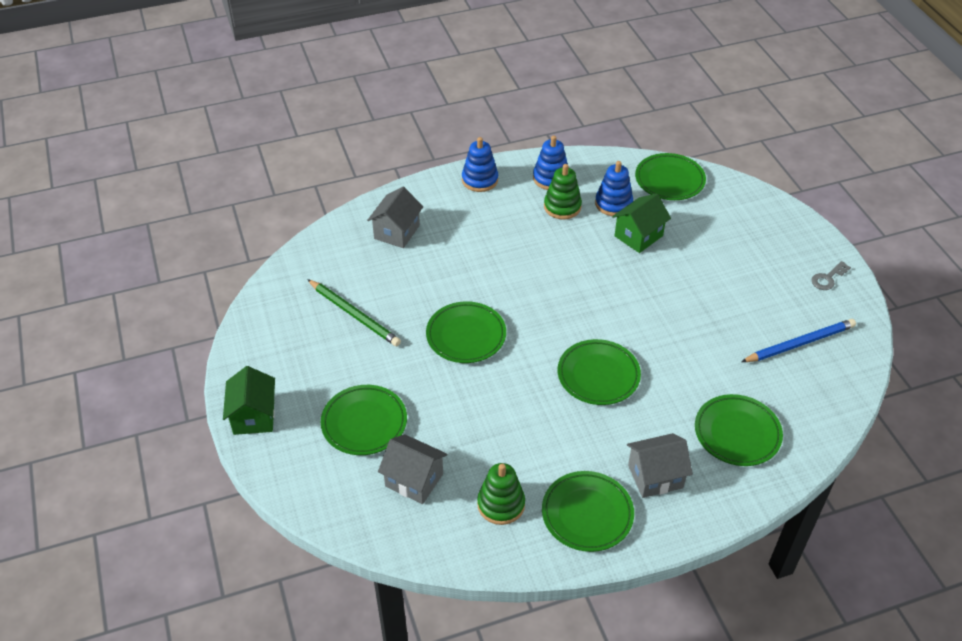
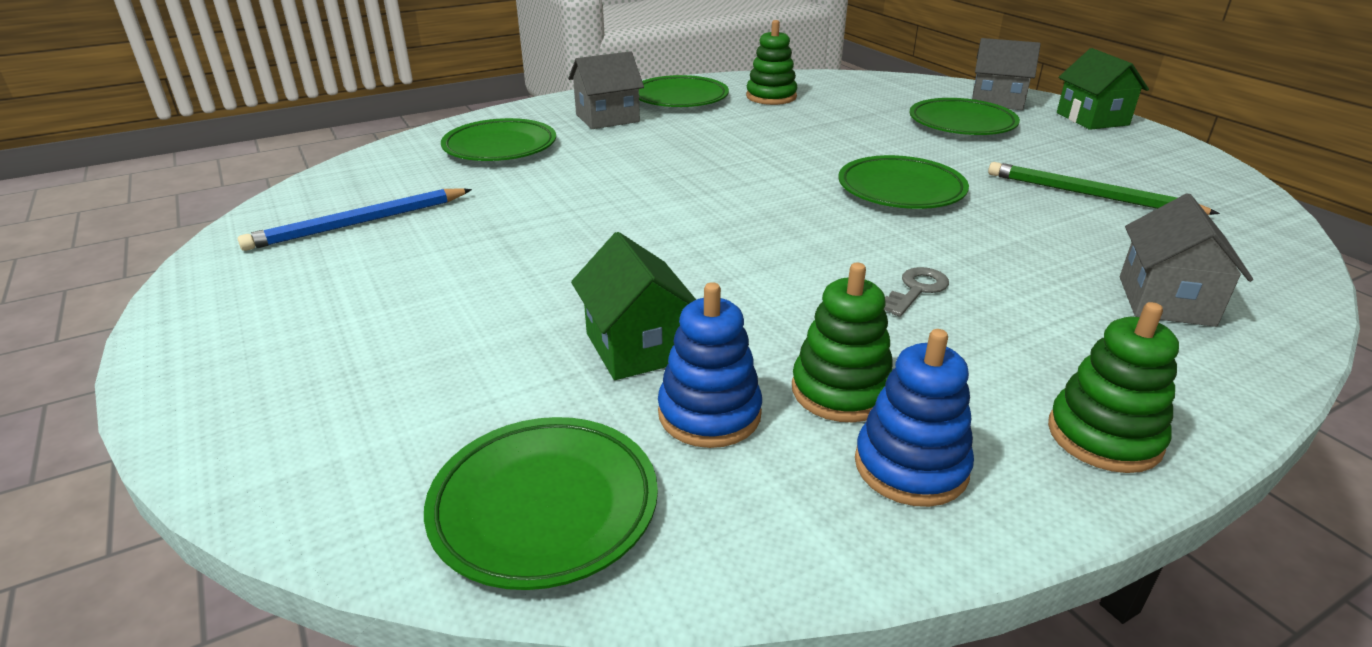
camera: 170 degrees right, 15 degrees down
(414, 480) = (870, 101): grey house -> grey house (997, 101)
(480, 180) = (1104, 436): blue stacking toy -> green stacking toy
(598, 375) = (688, 172): green plate -> none
(638, 236) = (637, 347): green house -> green house turned 60 degrees counterclockwise
(828, 278) = (227, 312): grey key -> grey key (916, 290)

